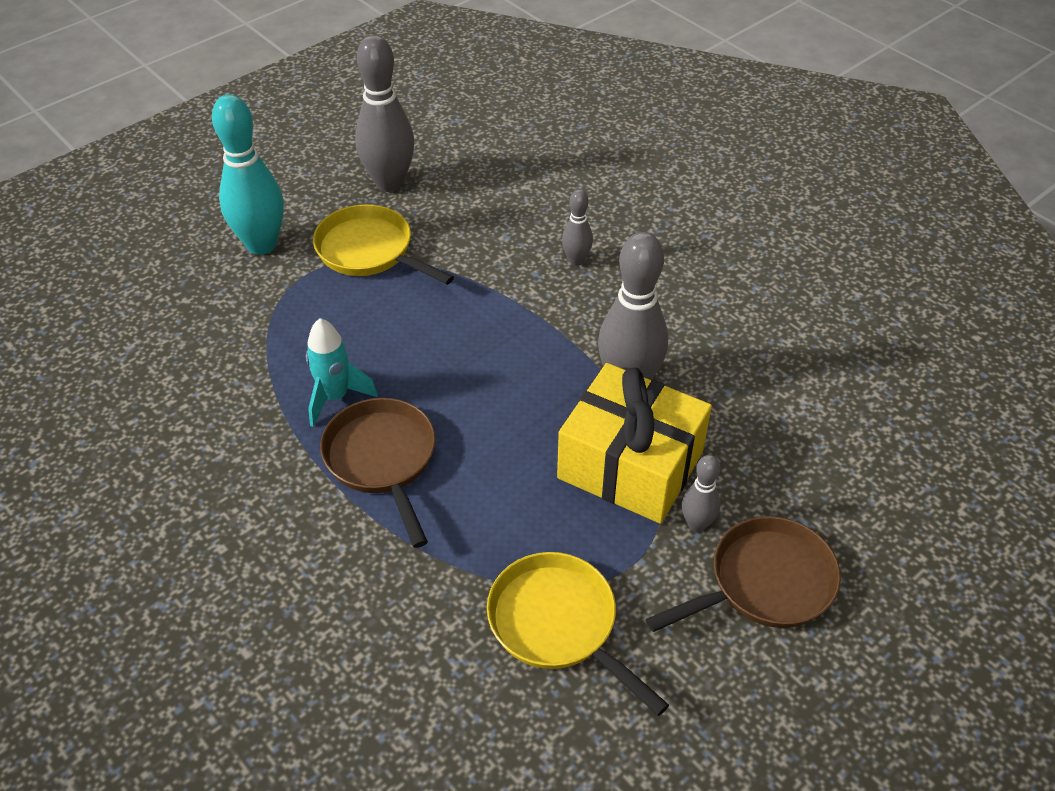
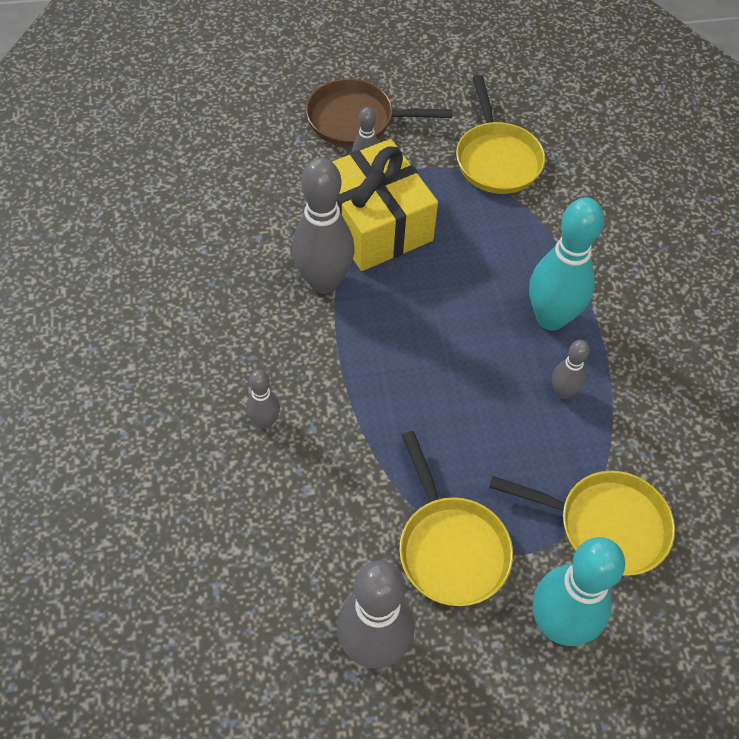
camera: 150 degrees left, 10 degrees up
(250, 316) = (605, 525): none -> yellow pan
(335, 397) = (562, 392): turquoise rocket -> grey bowling pin
(382, 460) = (551, 318): brown pan -> turquoise bowling pin

